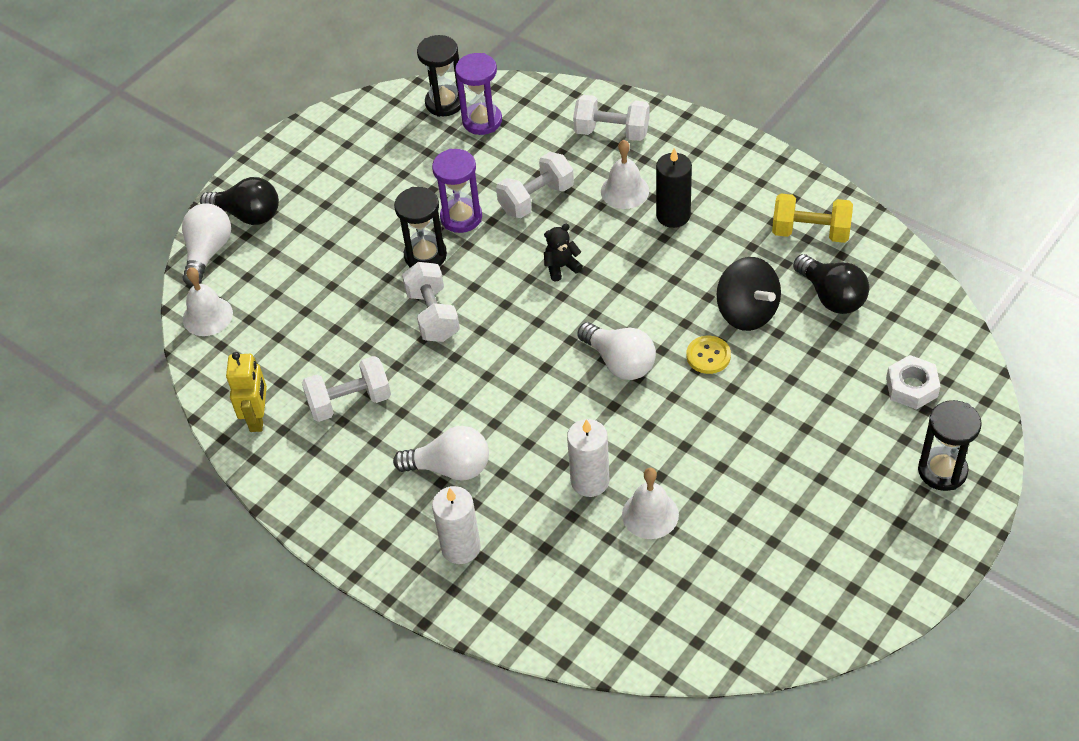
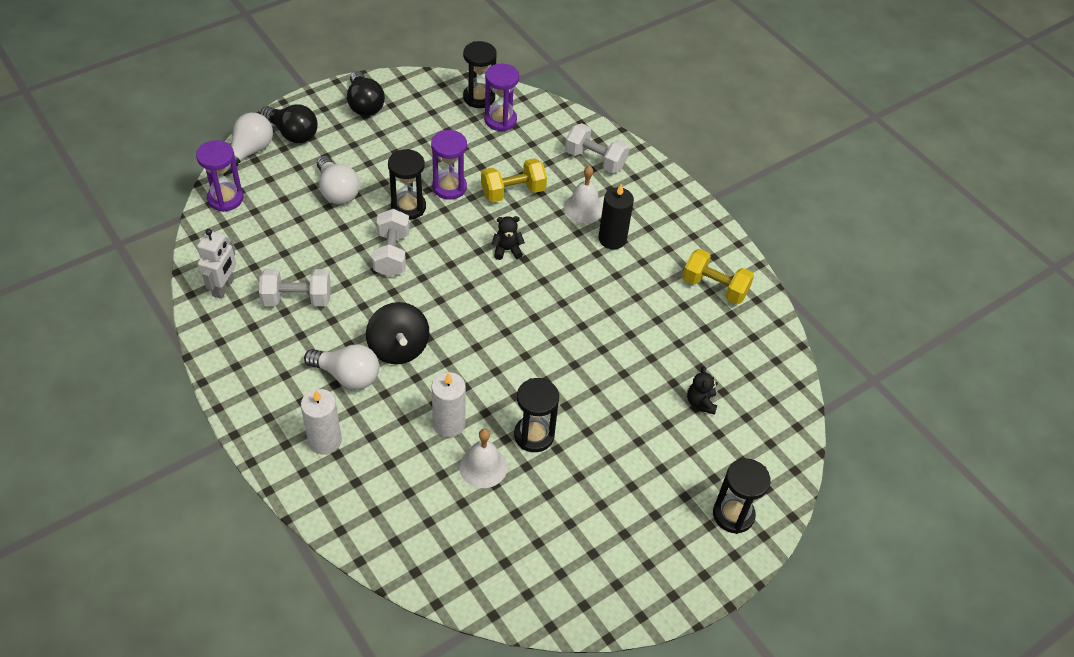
camera: 10 degrees right, 0 degrees up
(207, 316) = (225, 199): white bell -> purple hourglass
(258, 418) = (223, 287): yellow robot -> white robot
(536, 199) = (513, 192): white dumbbell -> yellow dumbbell
(620, 362) = (516, 339): white light bulb -> white light bulb (337, 191)
(689, 461) = (534, 435): none -> black hourglass
(708, 356) = (588, 357): yellow button -> none
(747, 312) = (634, 333): black spinning top -> black spinning top (398, 348)
(831, 296) = (708, 343): black light bulb -> black light bulb (364, 105)
(853, 363) = (700, 402): none -> black teddy bear
(911, 387) = (739, 438): white nut -> none

